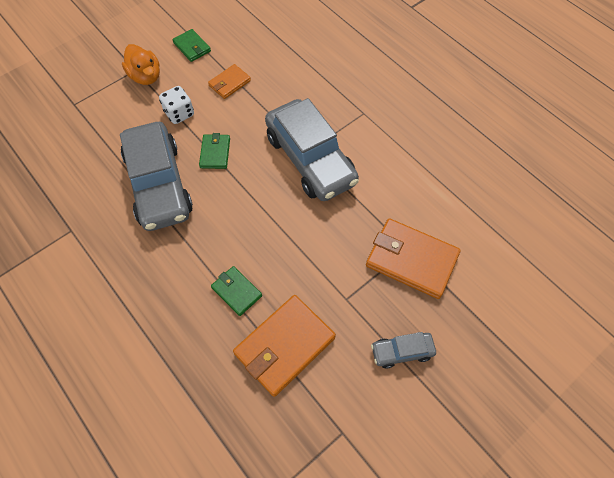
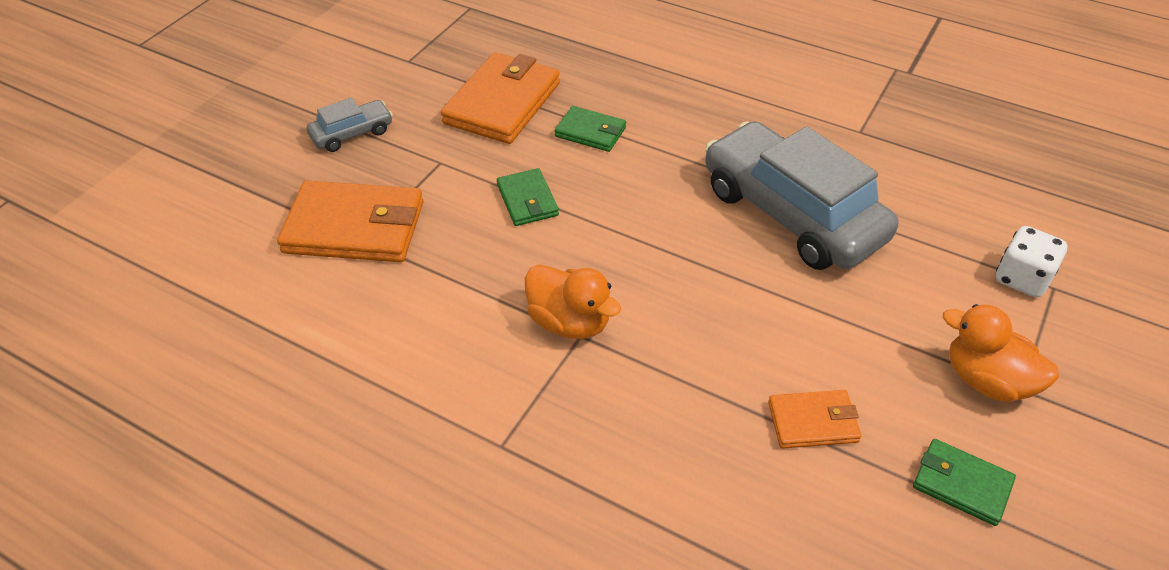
camera: 160 degrees right, 15 degrees down
(179, 113) = (857, 329): white dice -> white dice (1022, 278)
(215, 153) = (741, 283): green wallet -> green wallet (527, 200)
(229, 83) = (813, 422): orange wallet -> orange wallet turned 60 degrees clockwise
(310, 159) = (570, 322): grey car -> orange duck

